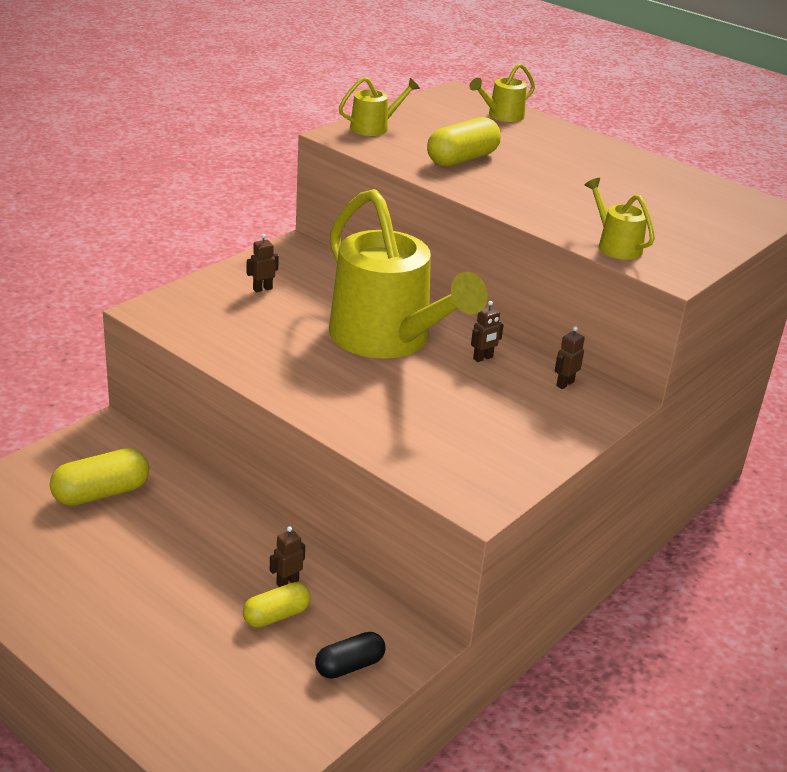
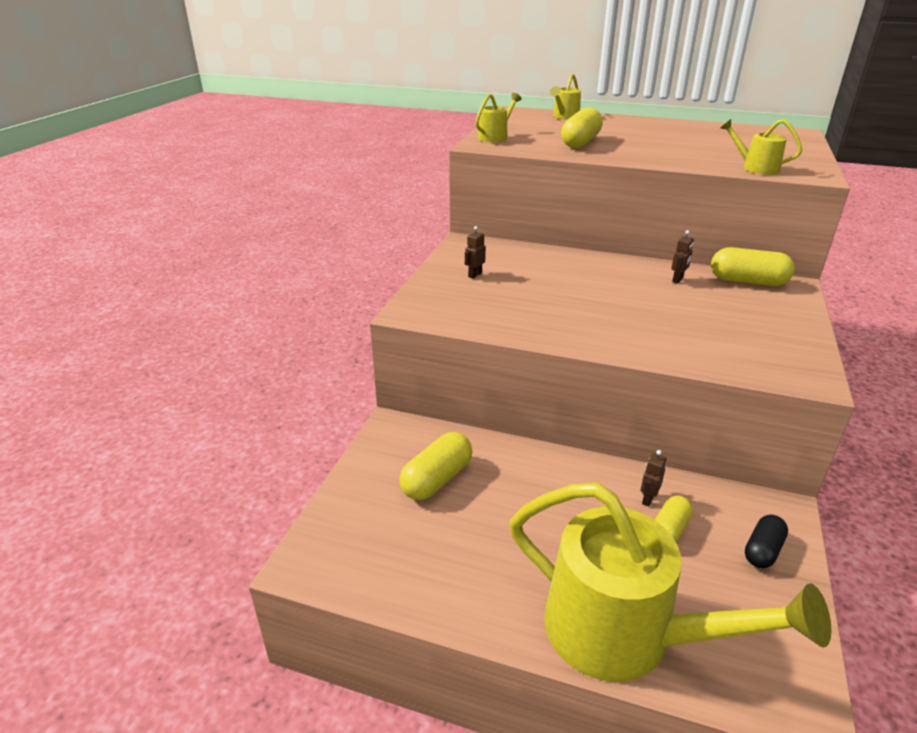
camera: 20 degrees left, 0 degrees up
(389, 339) = (603, 285): yellow watering can -> yellow watering can (626, 634)
(564, 384) = (748, 281): brown robot -> yellow capsule

